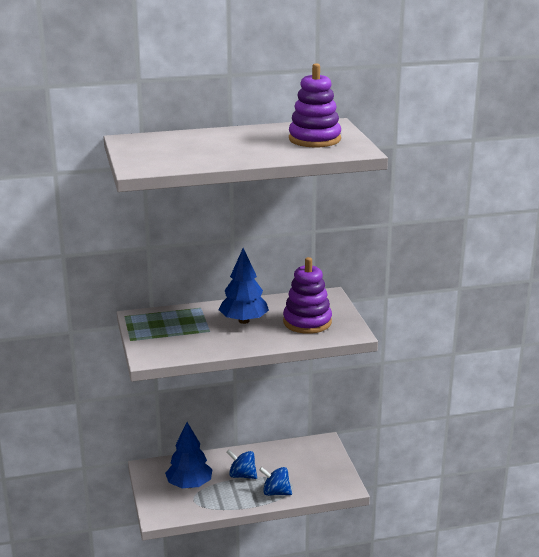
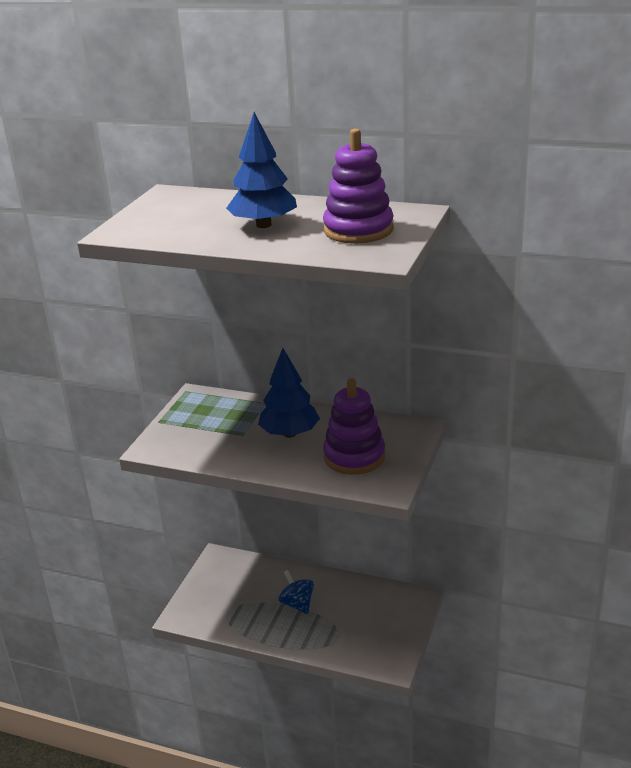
camera: 35 degrees right, 5 degrees up
(189, 485) = (238, 593): blue tree -> blue tree (263, 225)
(276, 492) = (313, 639): blue spinning top -> none

